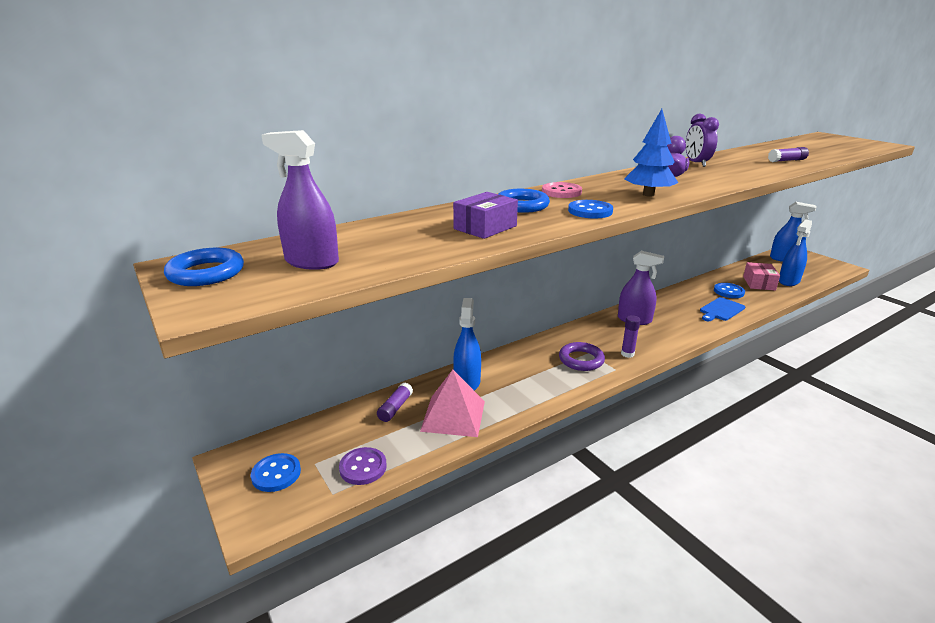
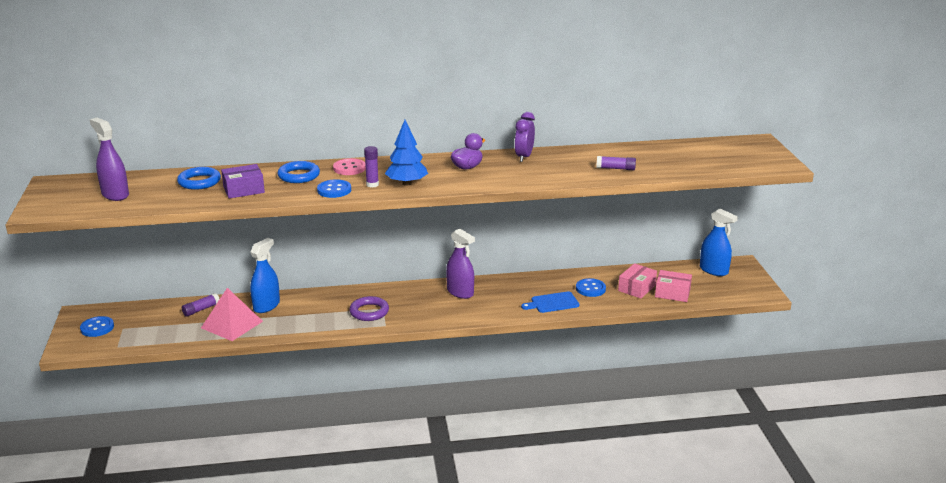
camera: 25 degrees right, 0 degrees up
(206, 273) = (58, 190): blue ring -> blue ring (199, 182)
(363, 467) = (146, 338): purple button -> none
(627, 354) = (412, 317): purple glue stick -> purple glue stick (372, 184)
(788, 281) = (672, 293): blue spray bottle -> pink box

